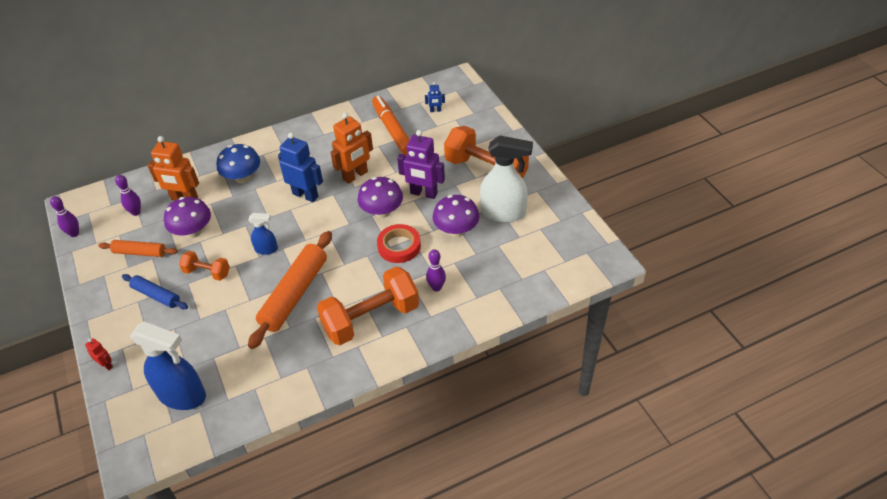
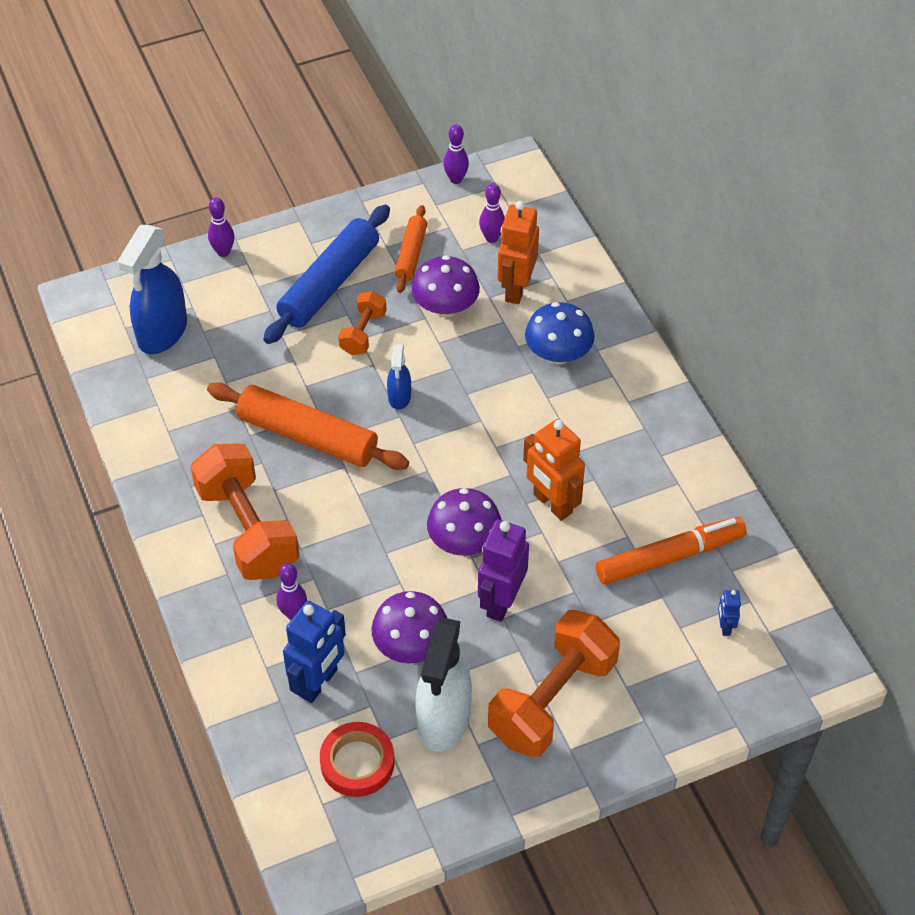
camera: 90 degrees right, 5 degrees up
(106, 365) = (223, 252): red robot -> purple bowling pin
(156, 295) = (329, 284): blue rolling pin -> blue rolling pin, size x1.78
(305, 195) = (511, 438): blue robot -> blue robot (318, 683)
(399, 246) = (384, 565): red tape -> red tape (357, 762)

